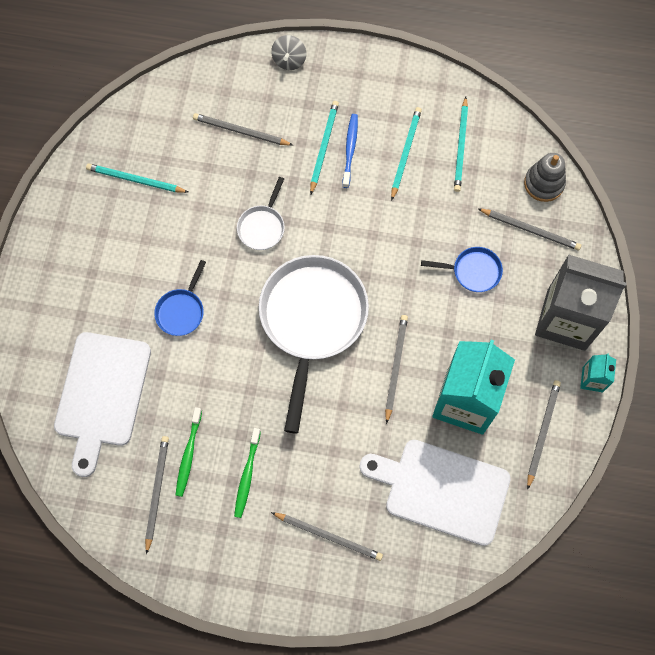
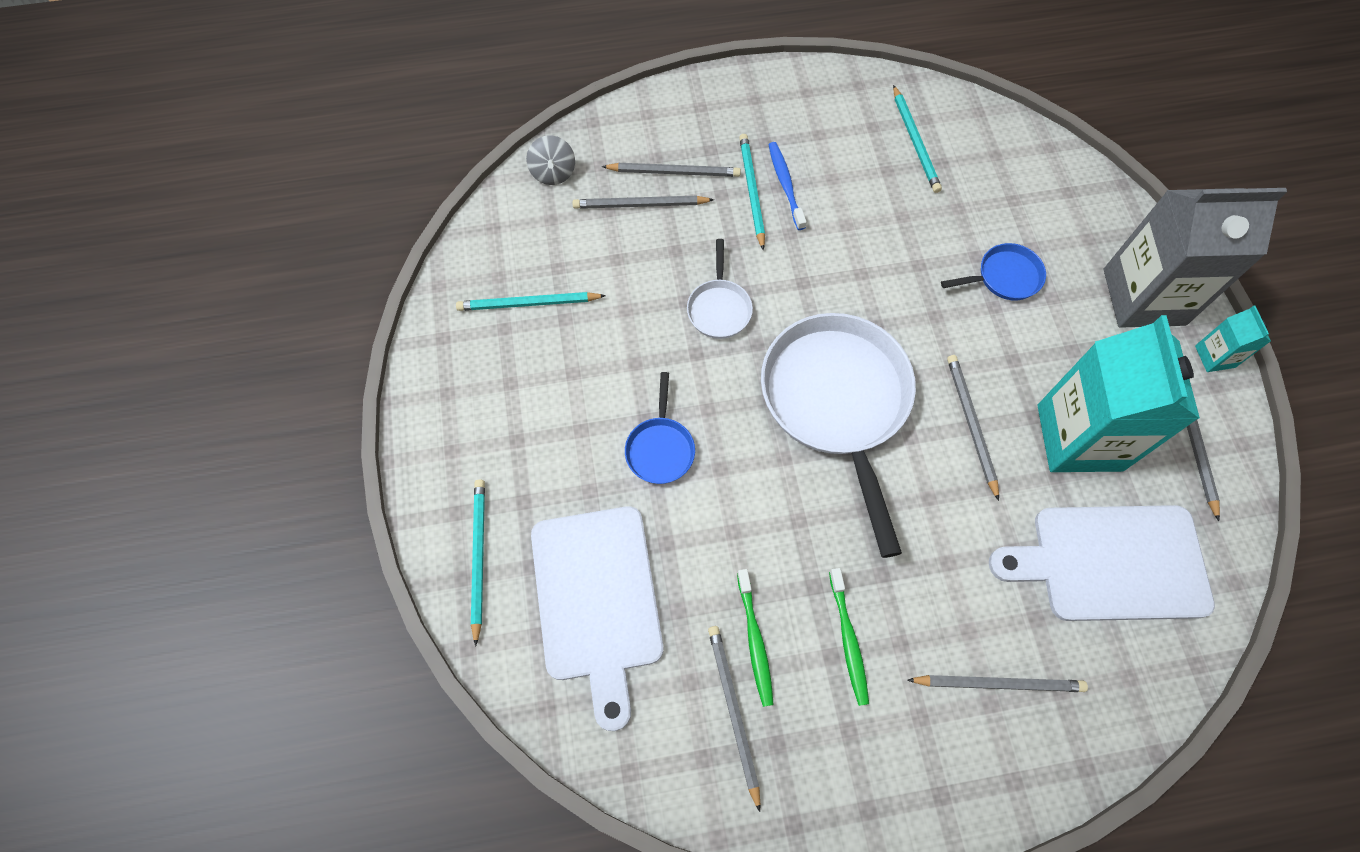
camera: 20 degrees left, 5 degrees down
(289, 60) = (663, 108): grey spinning top -> grey spinning top (553, 173)
(405, 153) = (853, 168): turquoise pencil -> turquoise pencil (478, 557)
(530, 230) = (1045, 208): grey pencil -> grey pencil (674, 172)
(544, 183) = (1032, 153): grey stacking toy -> none

